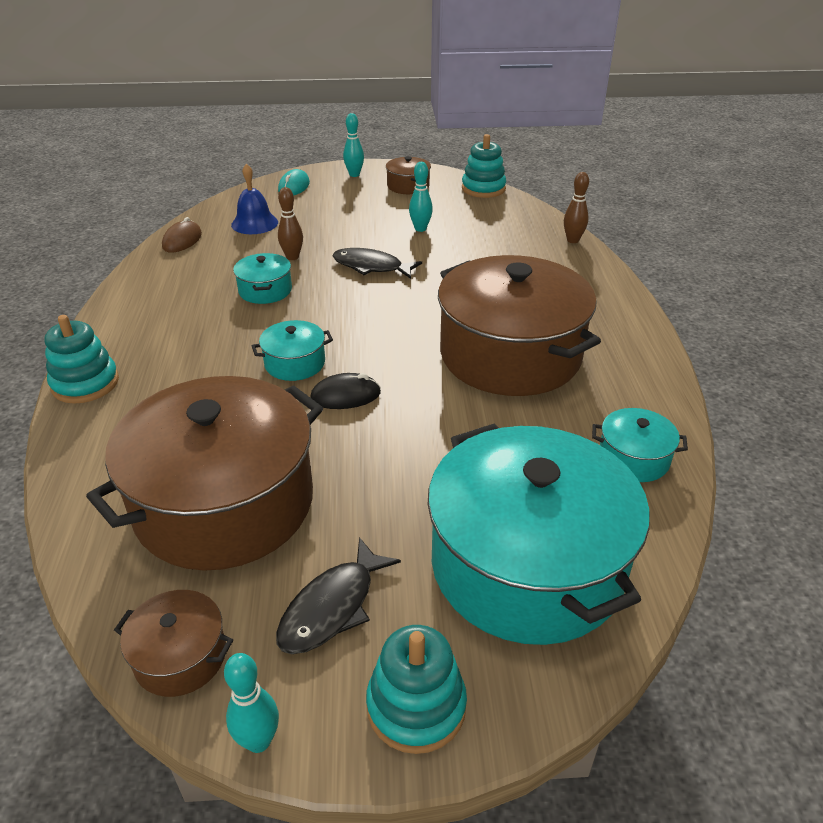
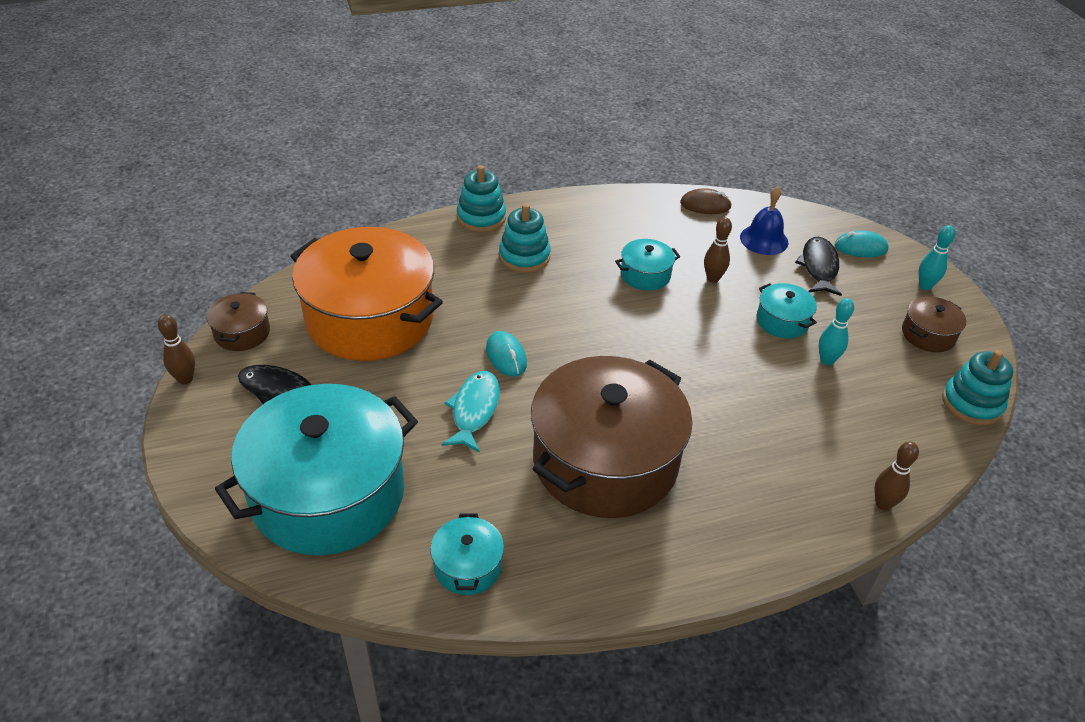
camera: 75 degrees right, 5 degrees up
(224, 503) = (370, 318): brown pot -> orange pot
(258, 741) = (185, 379): turquoise bowling pin -> brown bowling pin
(295, 363) = (541, 317): turquoise pot -> turquoise pot (782, 321)
(345, 396) = (506, 356): black mouse -> turquoise mouse
(371, 267) = (723, 336): black fish -> black fish (819, 267)
(416, 706) = (206, 445): turquoise stacking toy -> turquoise stacking toy (524, 256)
(421, 429) = (474, 410): none -> turquoise fish

